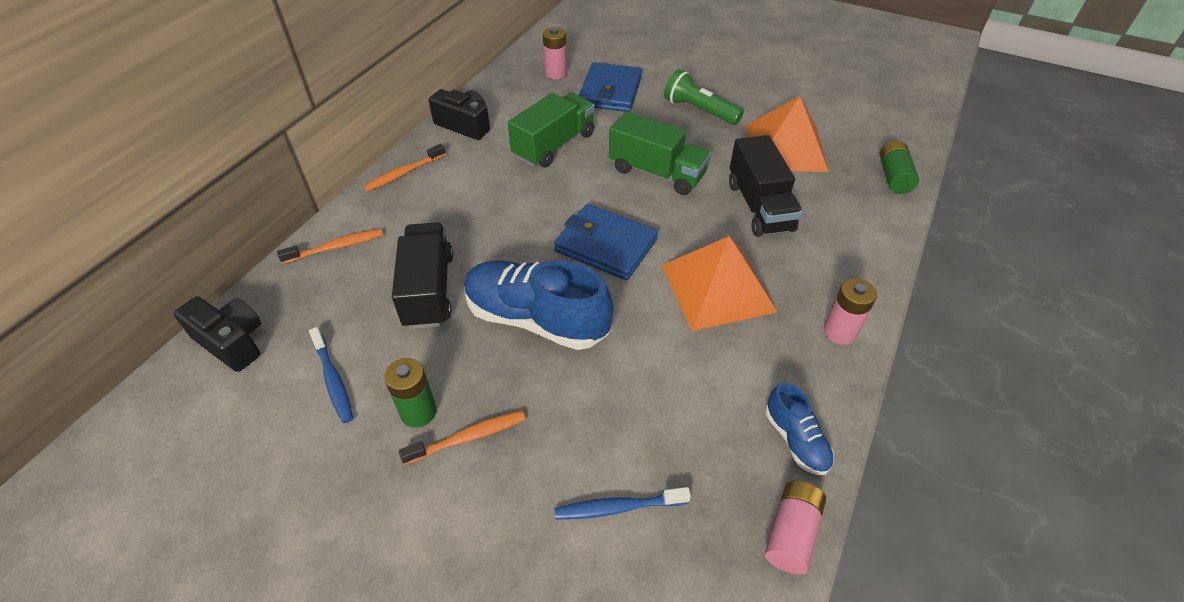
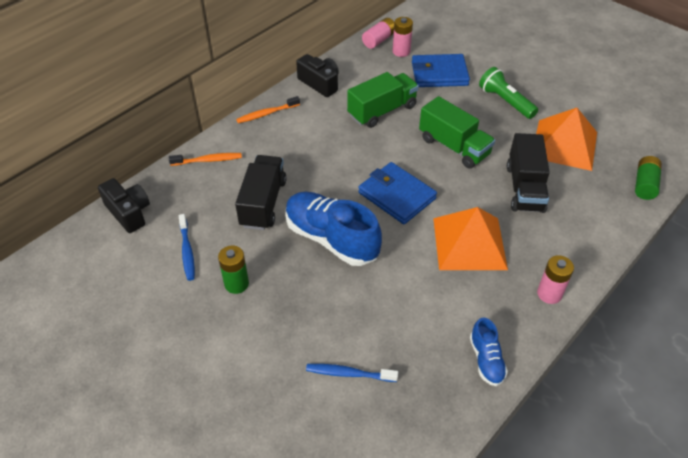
camera: 15 degrees right, 0 degrees up
(468, 437) = (264, 307): orange toothbrush -> none
(610, 91) = (439, 74): blue wallet -> blue wallet turned 60 degrees clockwise
(791, 533) = (460, 417): pink battery -> pink battery (379, 40)

